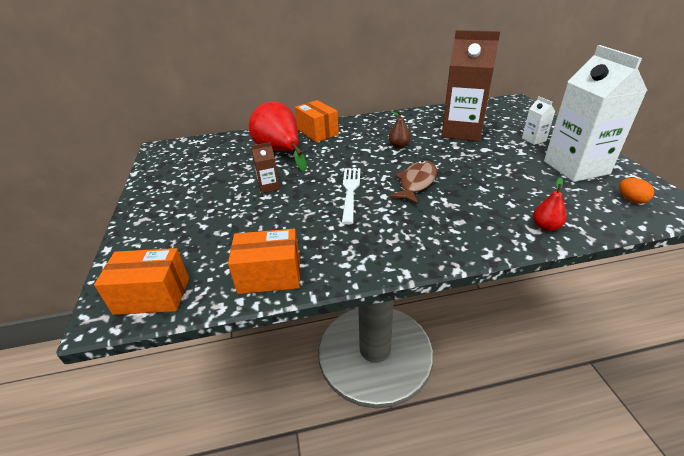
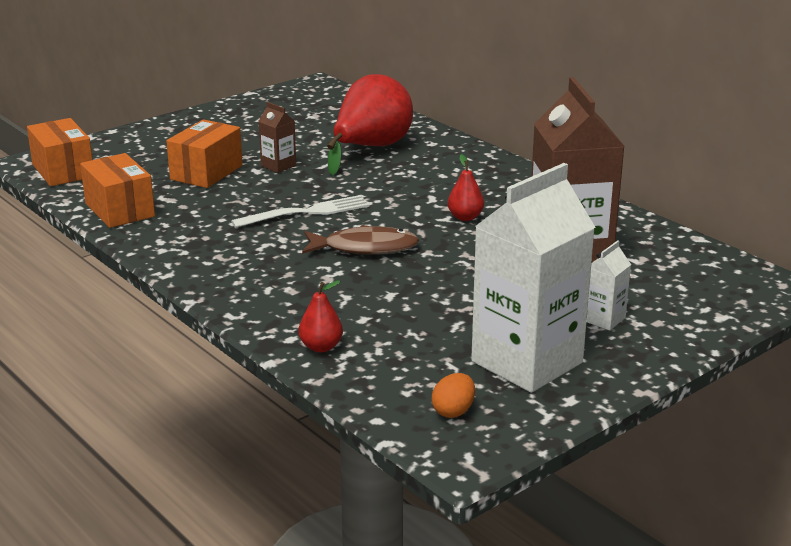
camera: 60 degrees right, 10 degrees down
(317, 132) = (452, 156): orange box -> orange box (206, 172)
(399, 146) = (465, 217): brown pear -> red pear

